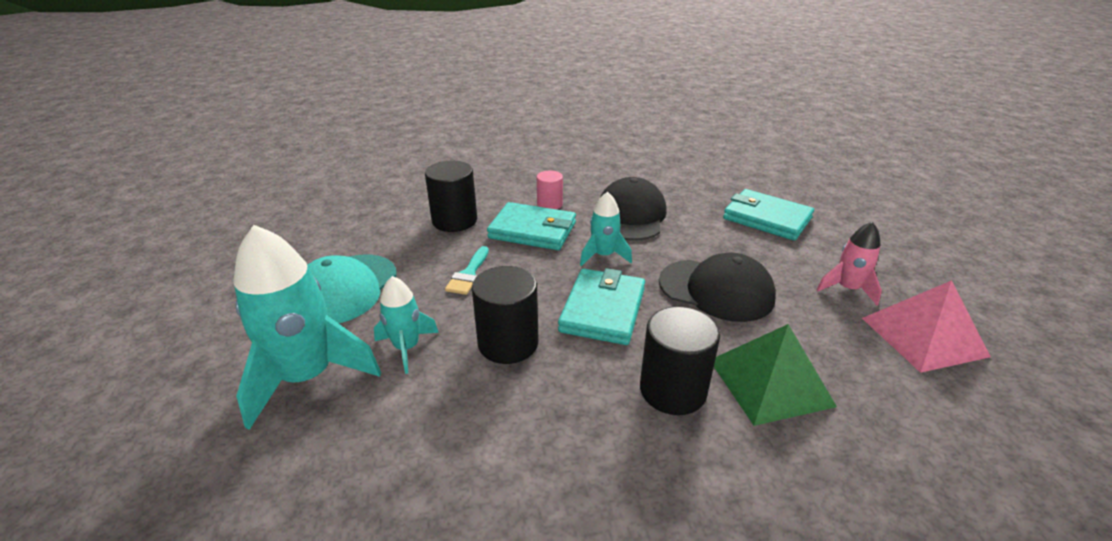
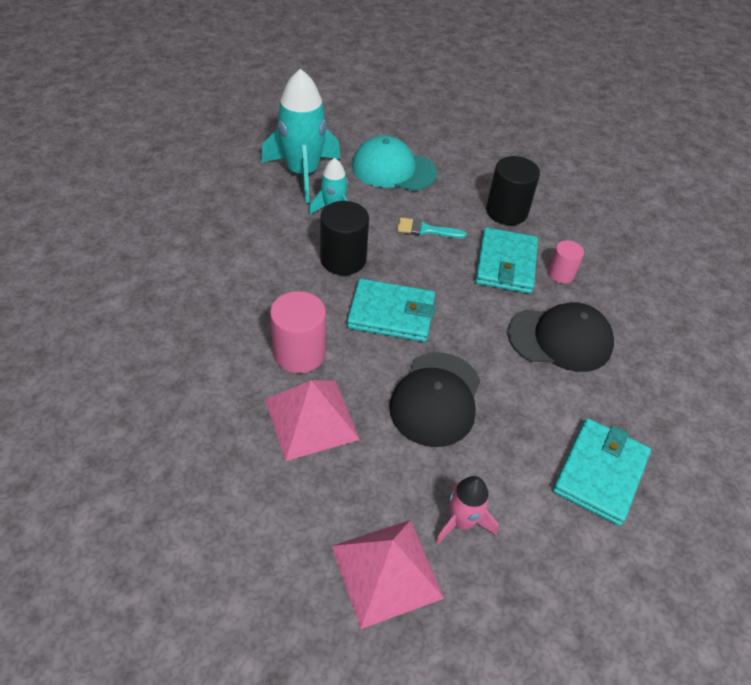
camera: 80 degrees right, 15 degrees up
(603, 255) = (475, 315): turquoise rocket -> none
(672, 390) = (299, 353): black cylinder -> pink cylinder
(770, 382) = (311, 419): green pyramid -> pink pyramid

